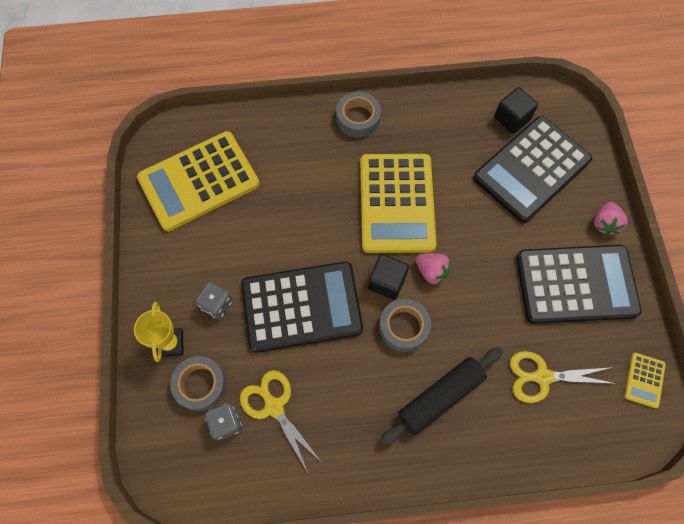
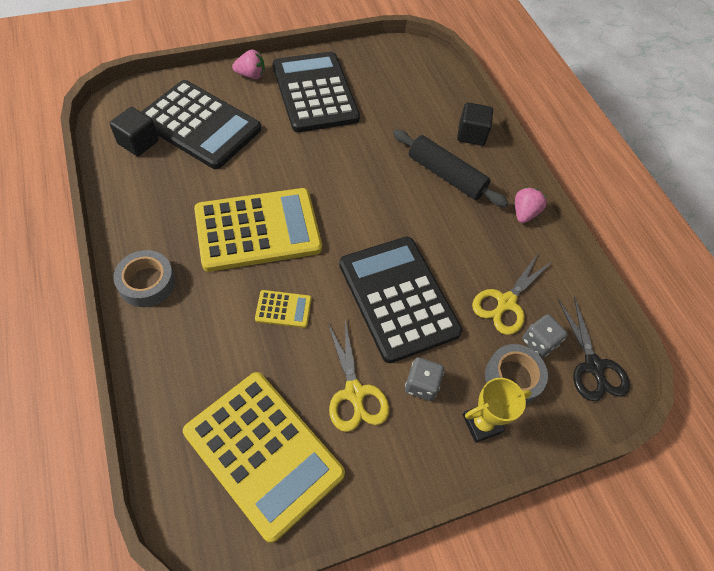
camera: 110 degrees left, 10 degrees down
(189, 468) = (593, 366): none -> black scissors
(387, 282) = (349, 227): black cube -> black cube (471, 134)
(403, 327) = (392, 208): grey tape -> none
(431, 271) = (329, 193): pink strawberry -> pink strawberry (524, 213)
(542, 377) = (403, 111): yellow scissors -> yellow scissors (354, 393)
(644, 380) = (385, 54): yellow calculator -> yellow calculator (283, 309)

